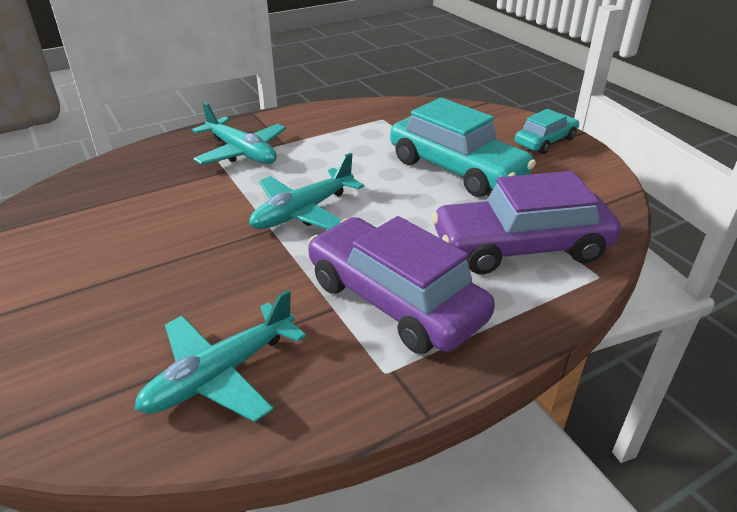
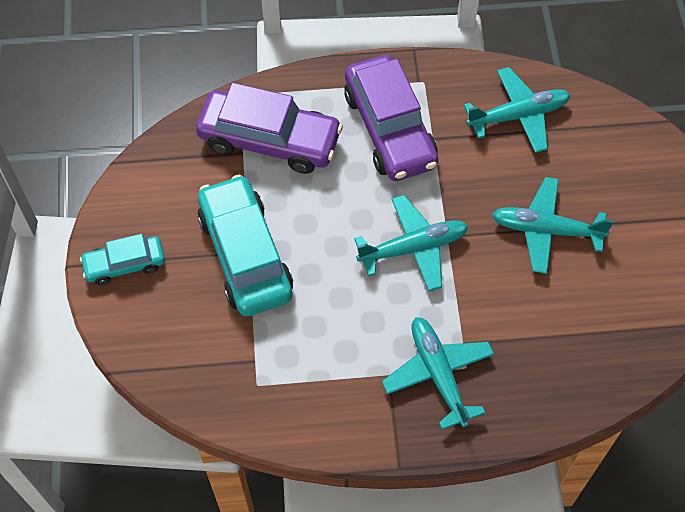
camera: 155 degrees left, 25 degrees up
(156, 263) = (545, 230): none -> turquoise plane

